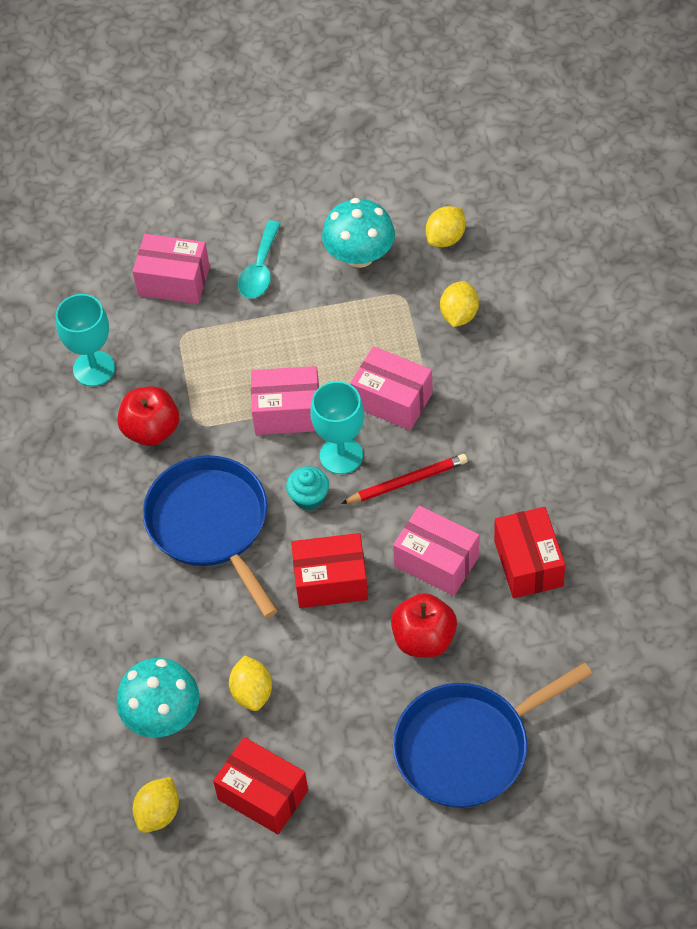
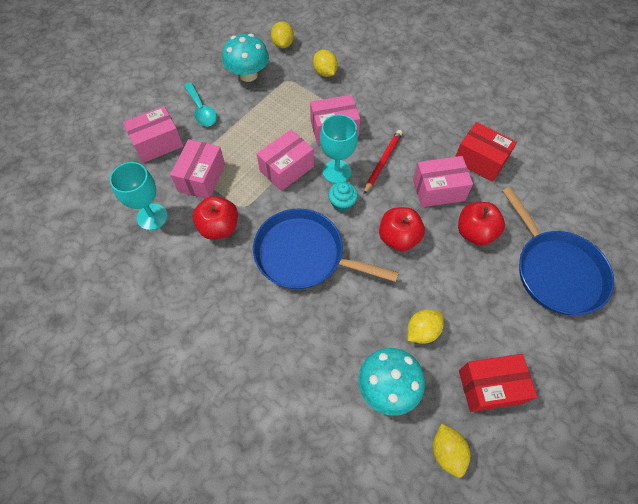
camera: 45 degrees left, 5 degrees up
(184, 358) = (201, 178): none -> pink box
(252, 692) = (422, 331): yellow lemon -> yellow lemon turned 75 degrees counterclockwise
(330, 581) = (398, 238): red box -> red apple
(468, 747) = (556, 271): blue pan -> blue pan turned 45 degrees counterclockwise

